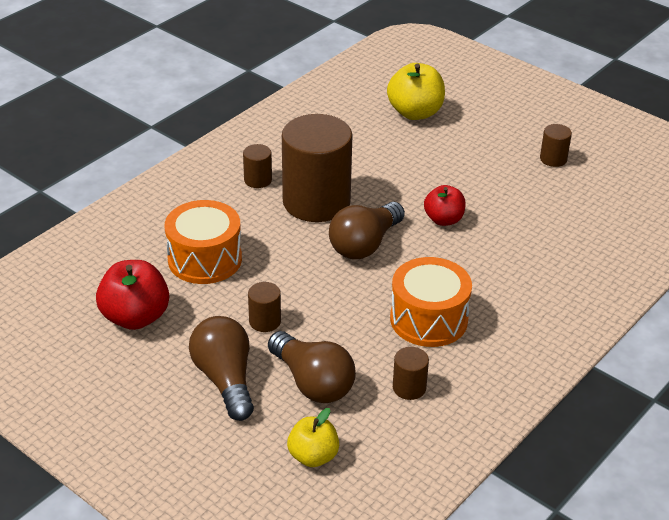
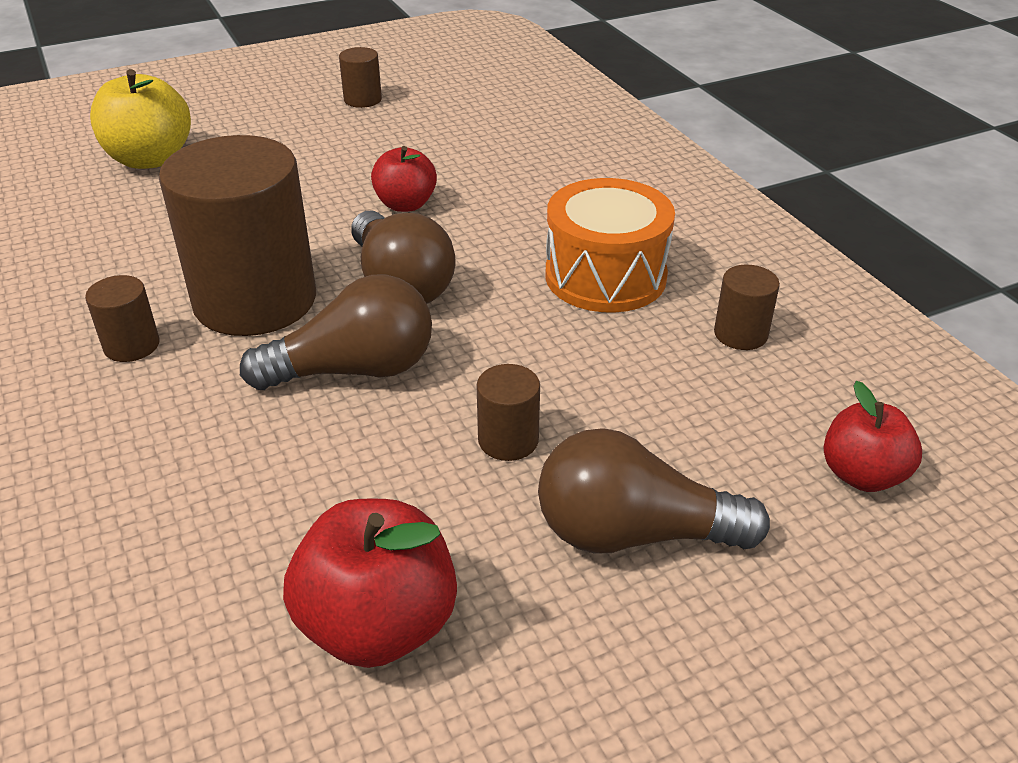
camera: 65 degrees left, 0 degrees up
(205, 259) = (285, 471): orange drum -> none
(312, 382) = (688, 427): brown light bulb -> brown light bulb (354, 370)
(313, 456) = (862, 475): yellow apple -> red apple

